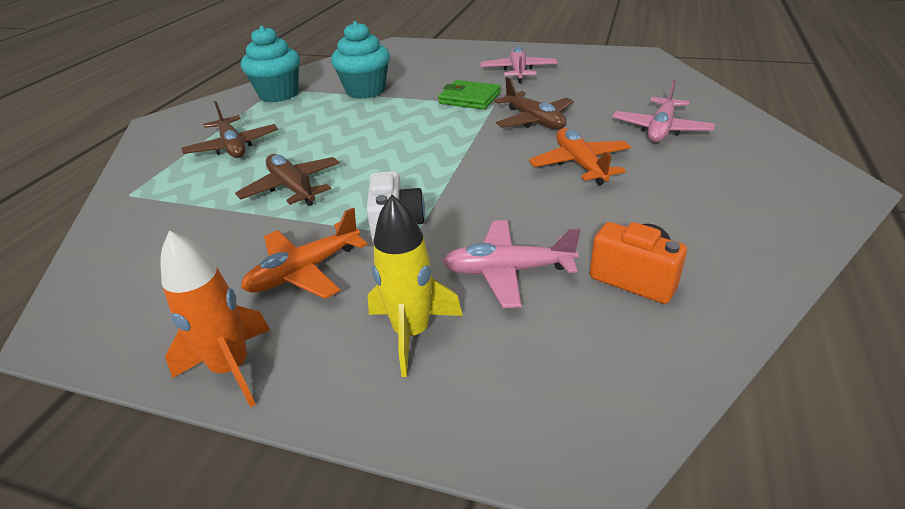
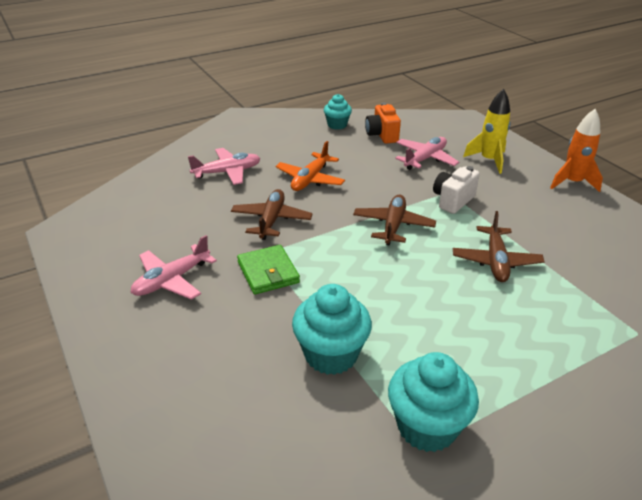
camera: 140 degrees left, 0 degrees up
(233, 146) = (525, 344): brown plane -> brown plane (393, 226)
(305, 271) = (519, 203): orange plane -> none
(508, 271) = (425, 159): pink plane -> pink plane turned 90 degrees counterclockwise
(726, 255) = (337, 125): none -> turquoise cupcake

